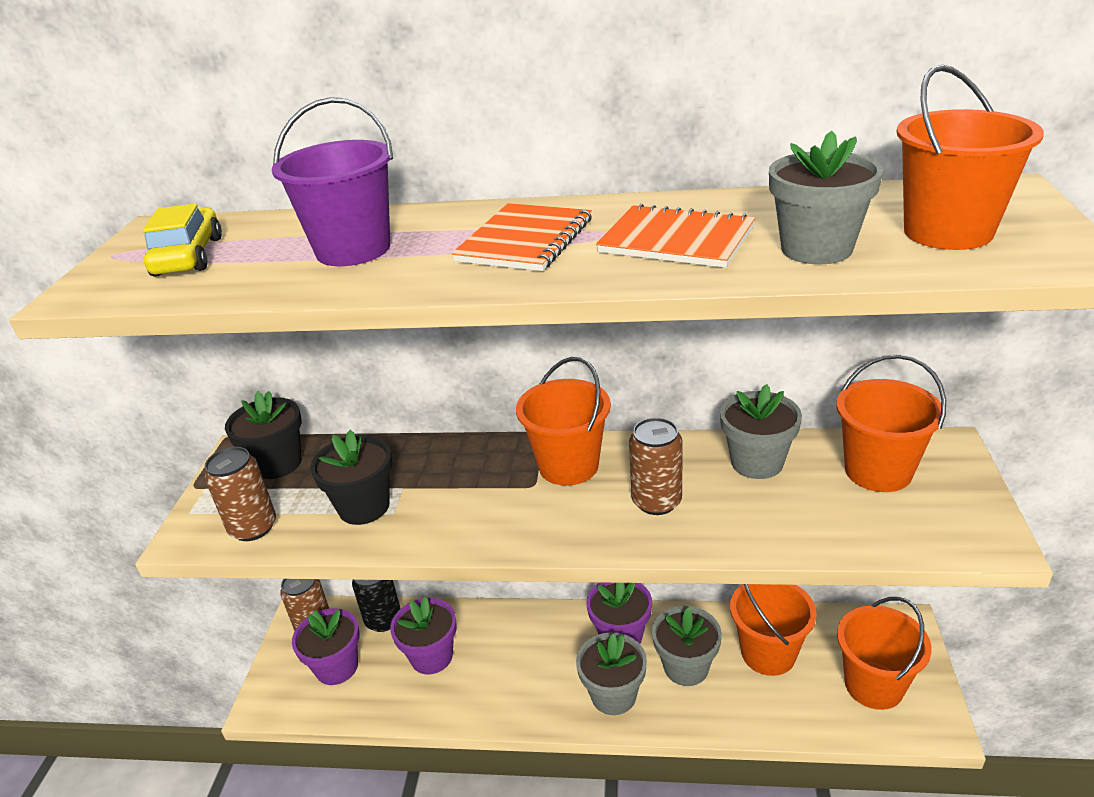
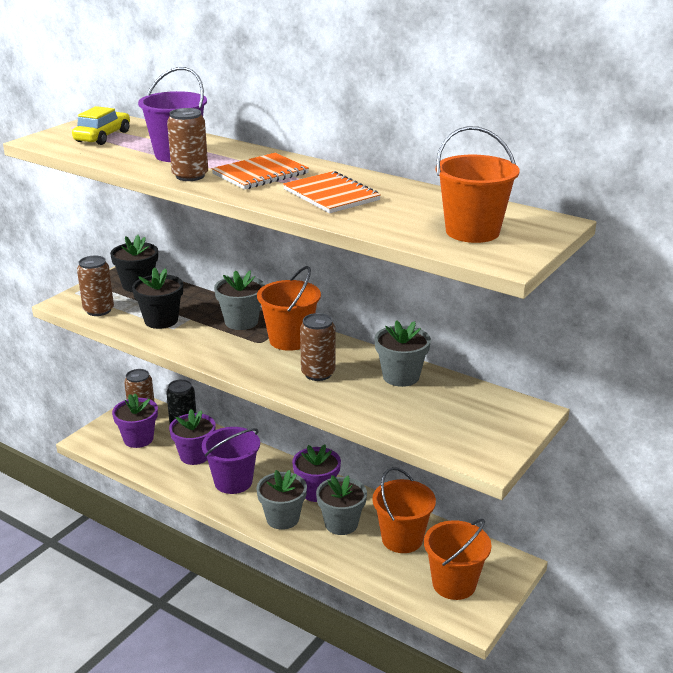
camera: 25 degrees right, 5 degrees down
(423, 276) = (190, 176): none -> brown can
(510, 672) = (233, 482): none -> purple bucket
(816, 249) = (390, 219): grey flower pot -> grey flower pot (241, 322)
(878, 471) = (469, 406): orange bucket -> none

